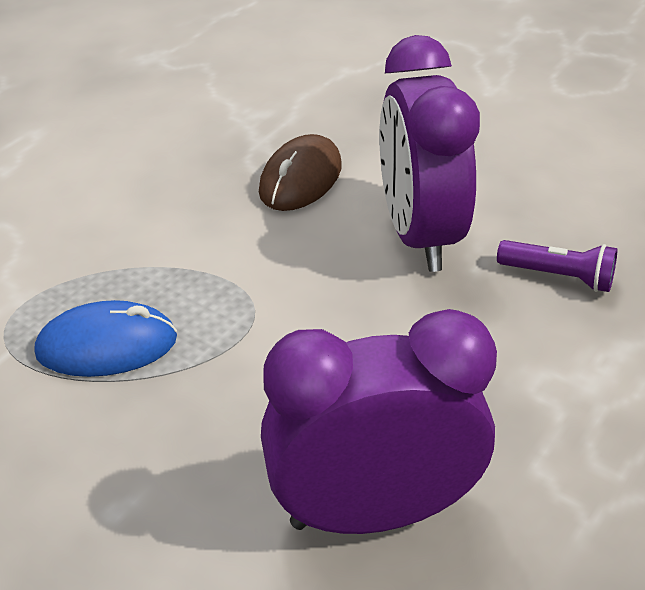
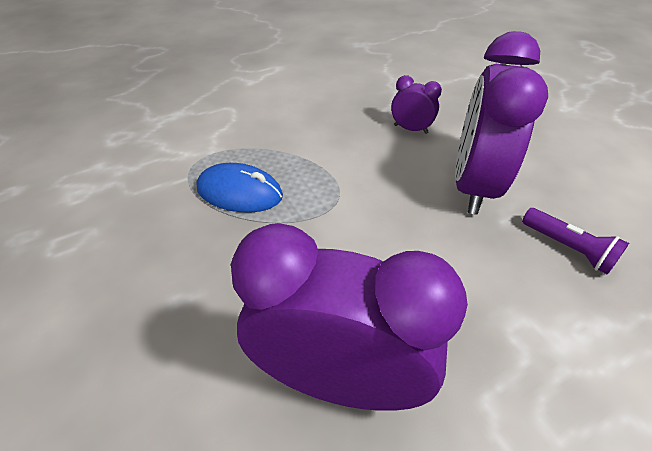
camera: 25 degrees right, 5 degrees up
(300, 179) = (410, 129): brown mouse -> purple clock

